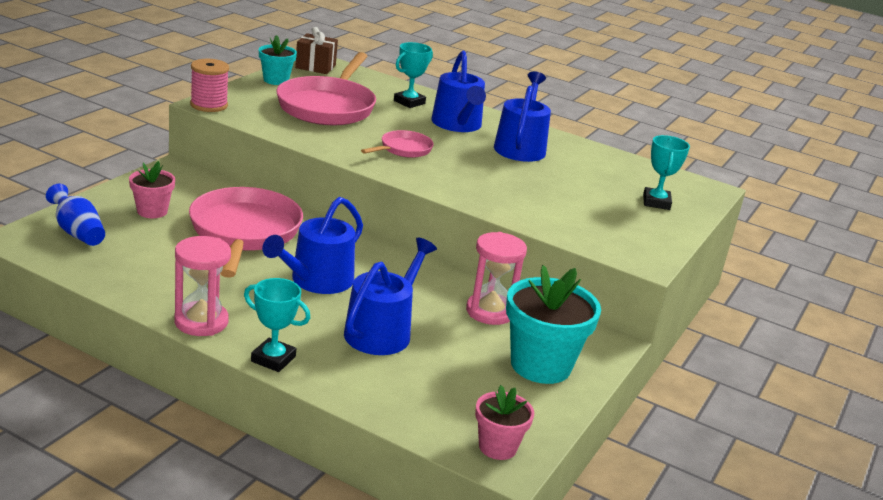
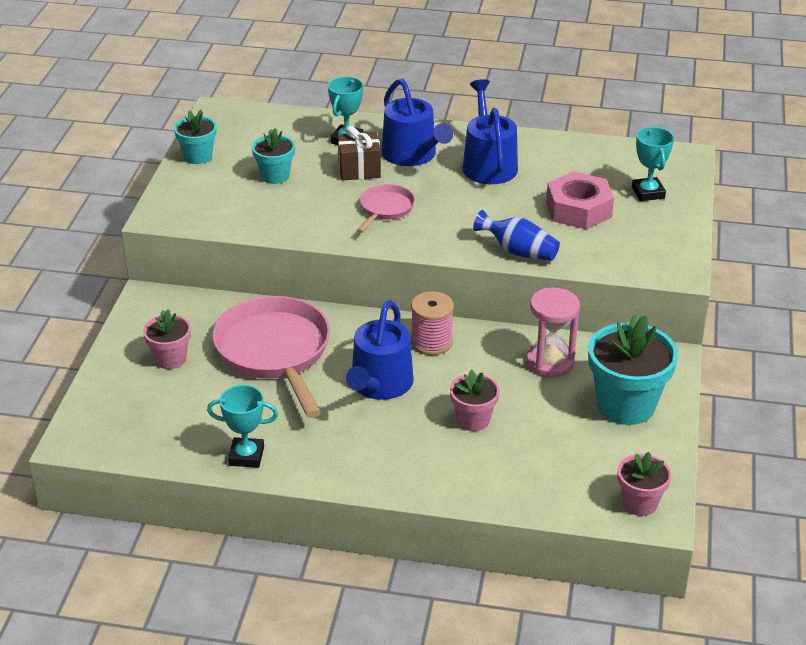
camera: 15 degrees left, 10 degrees up
(77, 232) = (122, 411): blue vase -> blue vase (518, 251)
(201, 322) = (313, 470): pink hourglass -> none
(209, 105) = (161, 217): pink spool -> pink spool (431, 342)
(273, 359) = (403, 486): turquoise trophy -> turquoise trophy (246, 456)
(315, 67) = (221, 121): brown gift -> brown gift (359, 170)
(328, 106) = (275, 176): pink pan -> turquoise flower pot
(382, 331) = (473, 420): blue watering can -> pink flower pot
(580, 195) = (578, 209): none -> pink nut

